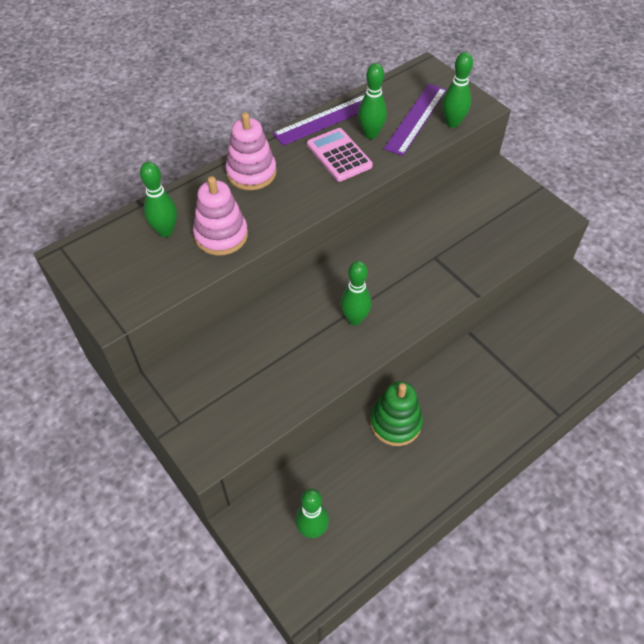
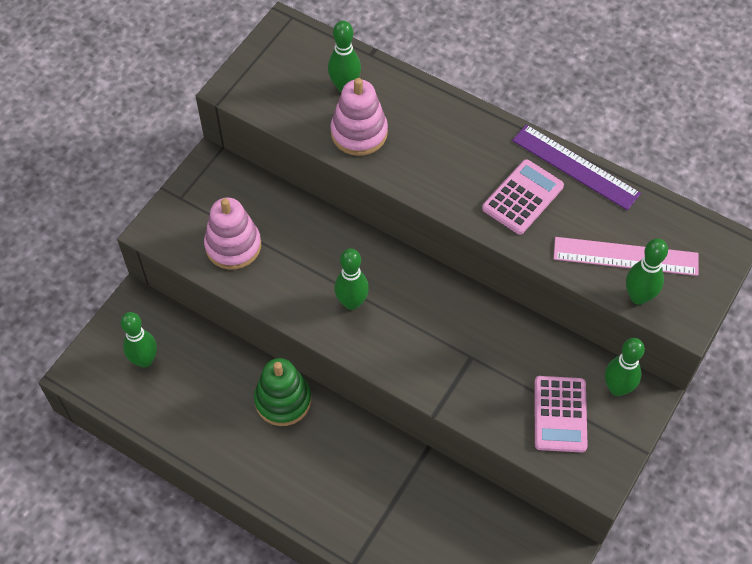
camera: 70 degrees right, 5 degrees up
(251, 173) = (457, 127): pink stacking toy -> pink stacking toy (233, 246)
(371, 134) = (574, 218): green bowling pin -> green bowling pin (617, 388)
(416, 118) = (625, 256): purple ruler -> pink ruler
(500, 221) = (560, 414): none -> pink calculator

